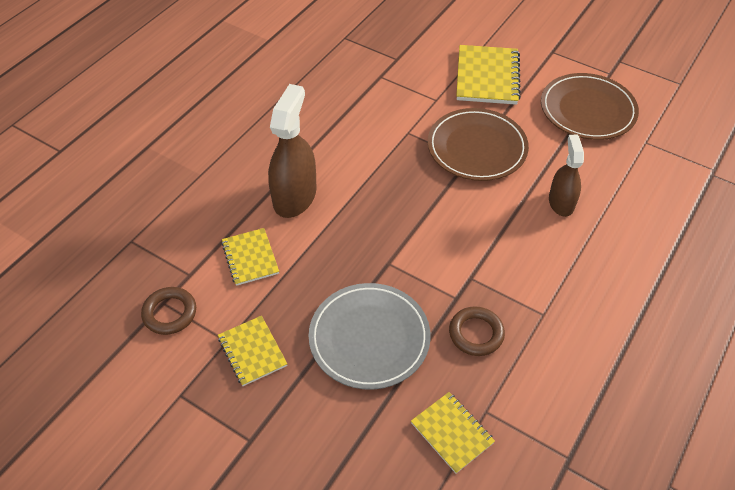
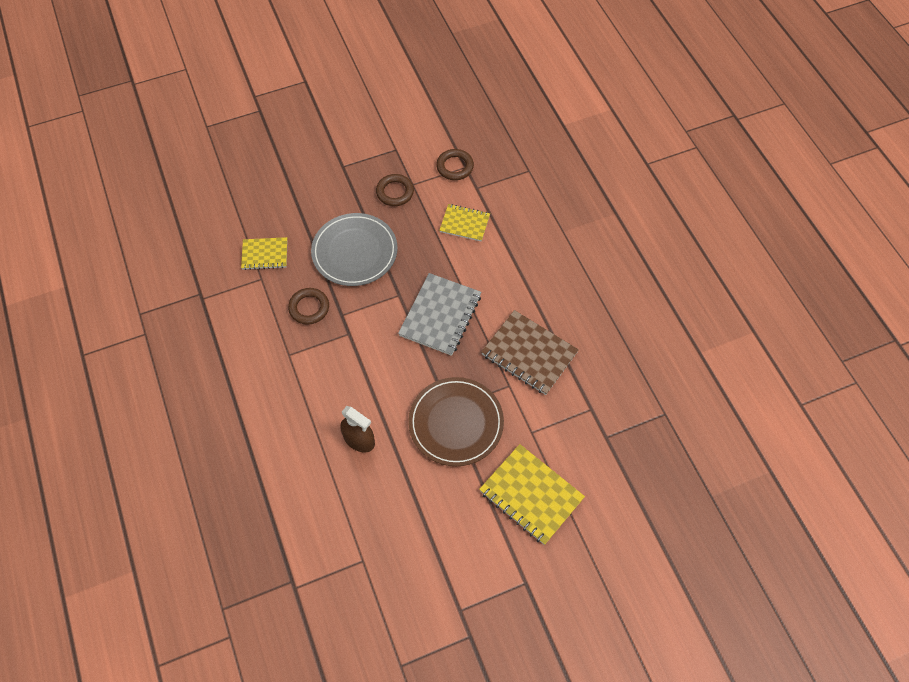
camera: 125 degrees right, 10 degrees up
(252, 352) = (395, 192): yellow notebook -> brown ring
(294, 196) = (499, 274): brown spray bottle -> none
(364, 134) = (529, 354): none -> brown notebook
(382, 216) = (440, 315): none -> grey notebook
(587, 110) = (431, 546): brown plate -> none

